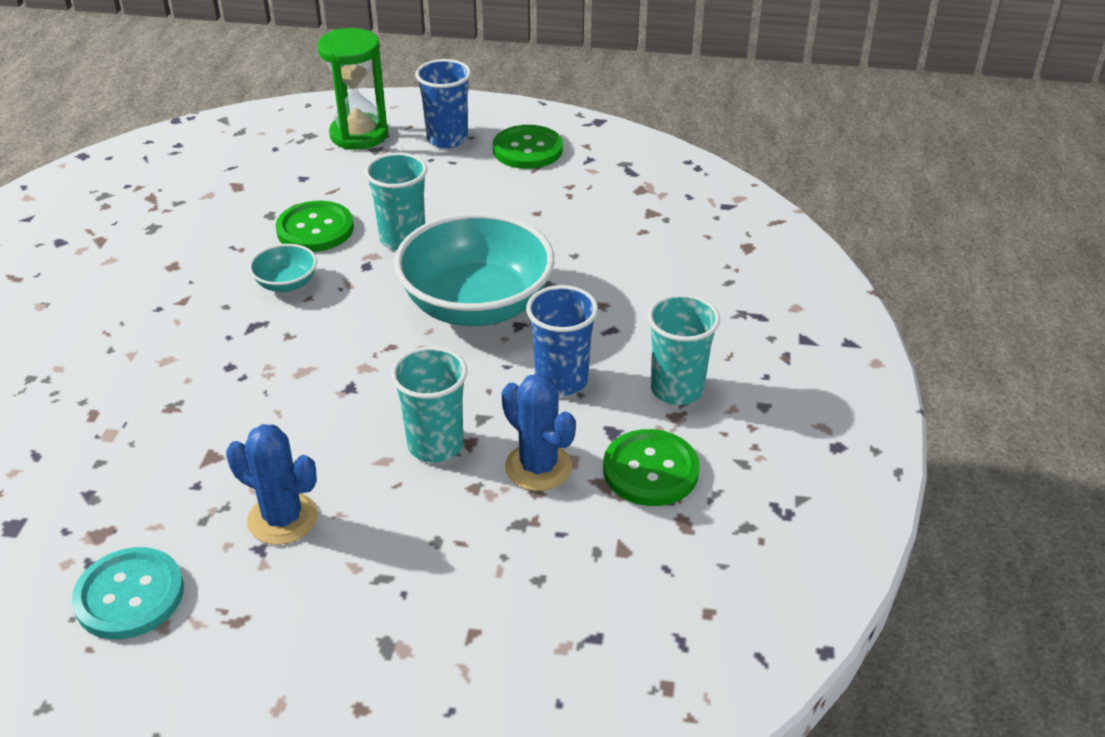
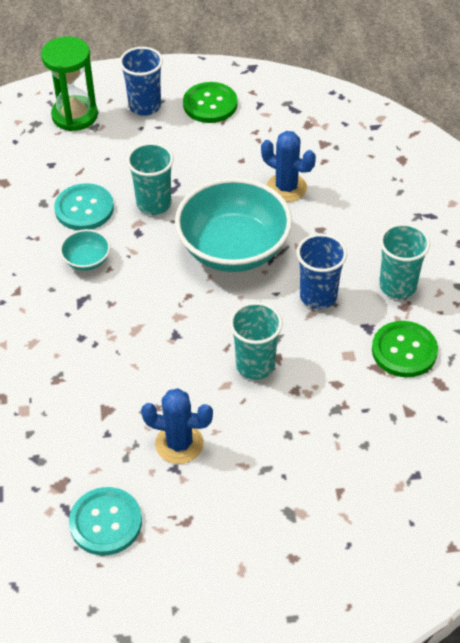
camera: 15 degrees left, 10 degrees up
(315, 229) = (84, 209): green button -> turquoise button
(538, 467) = (331, 365): blue cactus -> blue cactus (286, 188)

